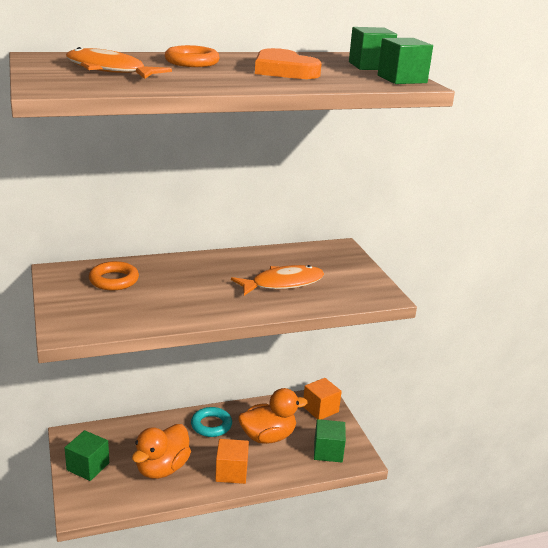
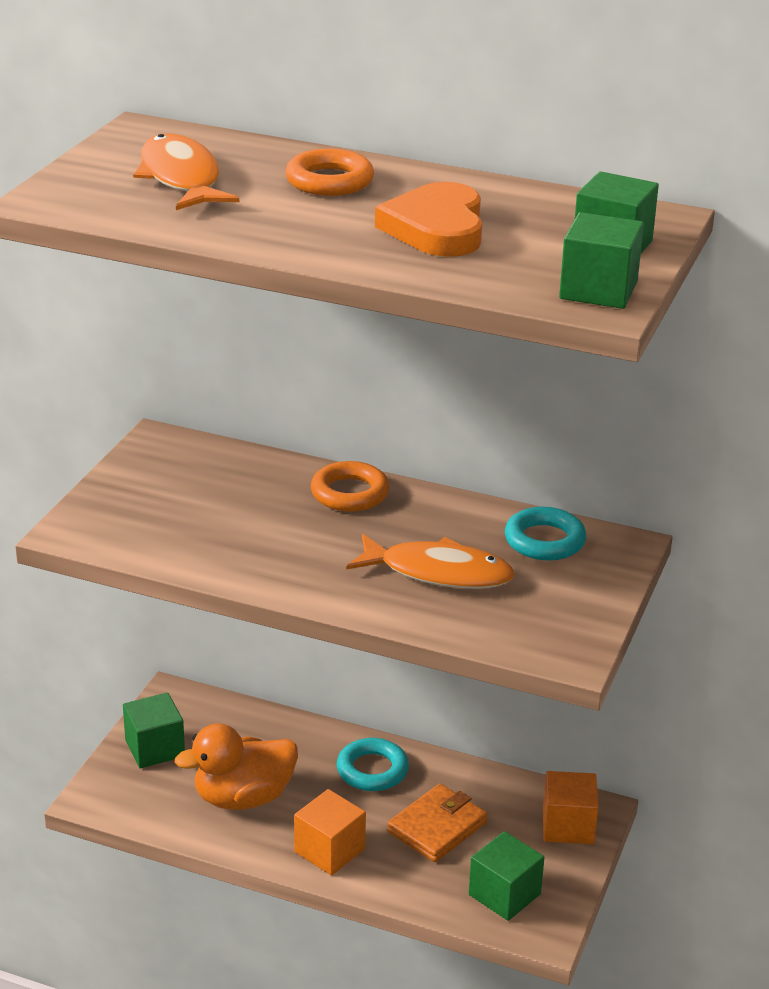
camera: 40 degrees right, 5 degrees up
(114, 280) = (213, 480): orange ring -> orange ring (349, 493)
(268, 436) = (437, 827): orange duck -> orange wallet
(307, 255) = (544, 540): none -> turquoise ring

